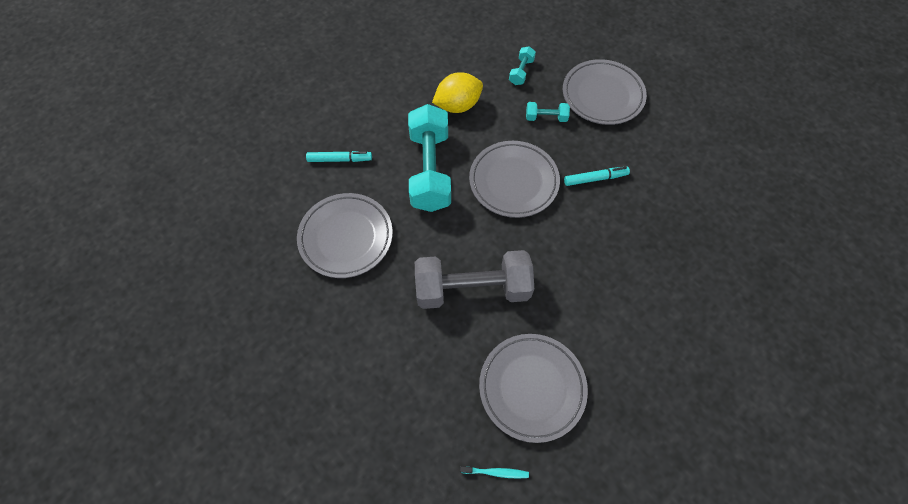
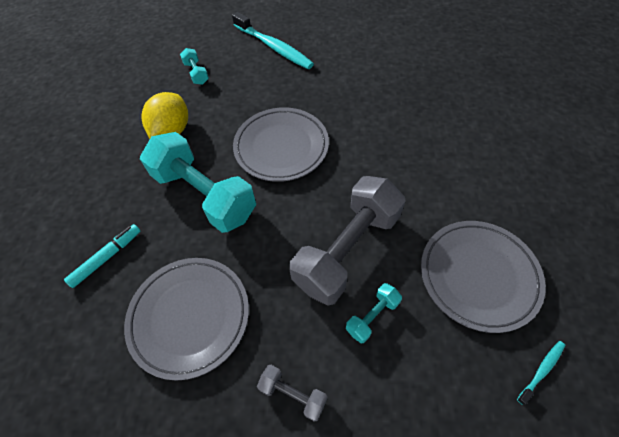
camera: 45 degrees left, 5 degrees down
(351, 331) = (293, 394): none -> grey dumbbell
(546, 118) = (252, 88): turquoise dumbbell -> turquoise dumbbell (372, 316)
(595, 179) = (334, 99): turquoise marker -> none
(602, 95) = (274, 47): grey plate -> turquoise toothbrush

